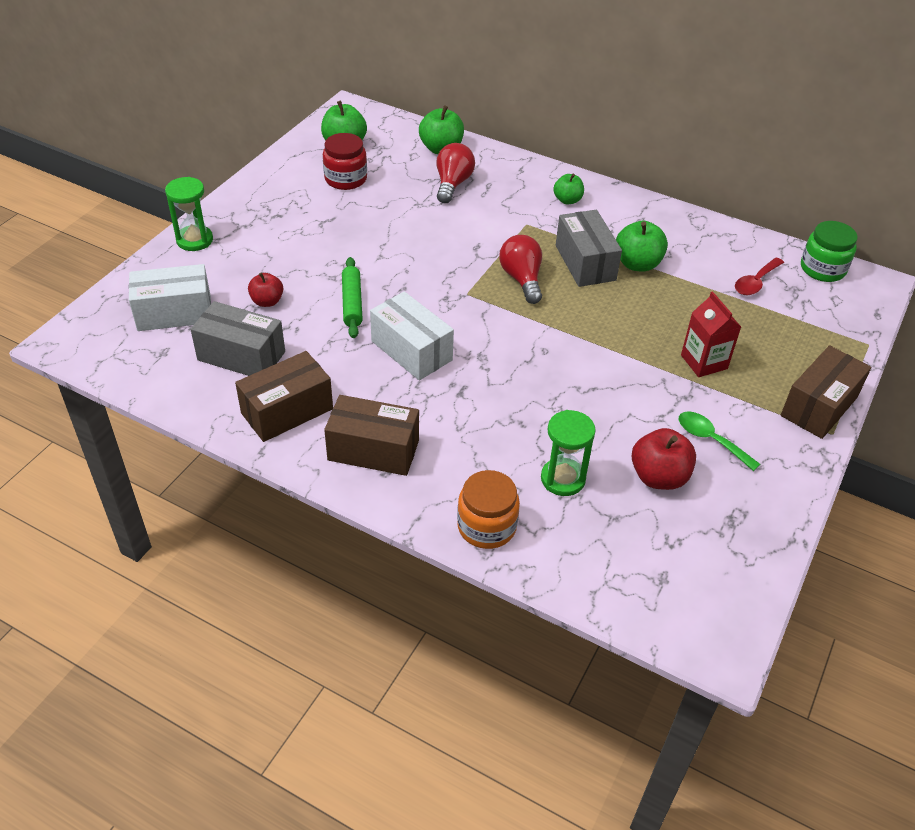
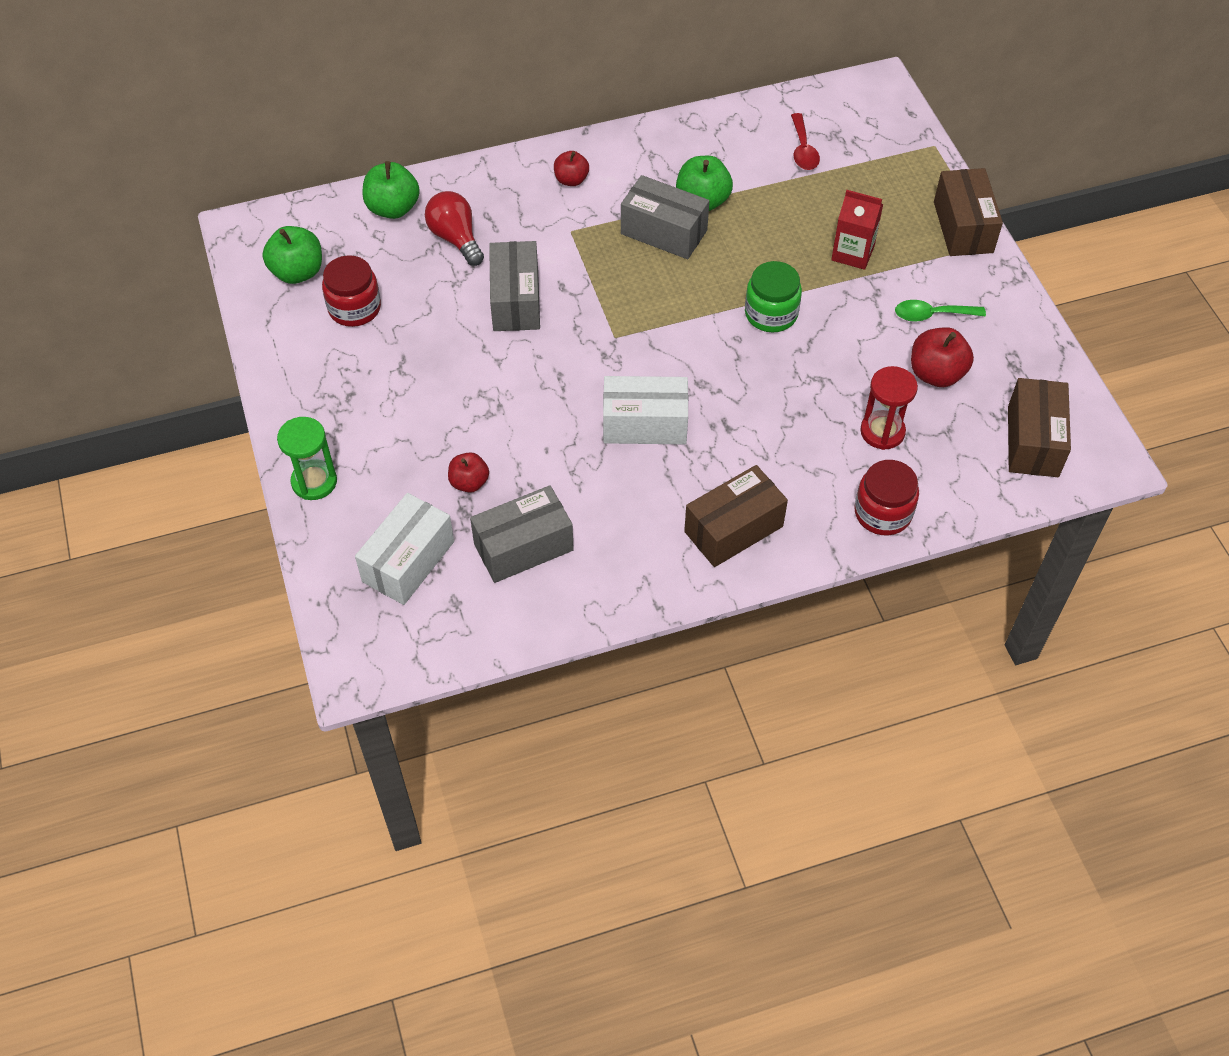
camera: 45 degrees left, 10 degrees up
(287, 411) = (628, 558): brown box -> brown box (1032, 441)
(352, 303) = (539, 423): green rolling pin -> none
(438, 235) = (515, 301): none -> grey box
(486, 526) = (883, 513): orange jar -> red jar
(522, 279) = (638, 288): red light bulb -> none
(563, 479) = (882, 432): green hourglass -> red hourglass
(567, 200) = (571, 180): green apple -> red apple
(822, 269) = (832, 99): green jar -> green jar (771, 314)

